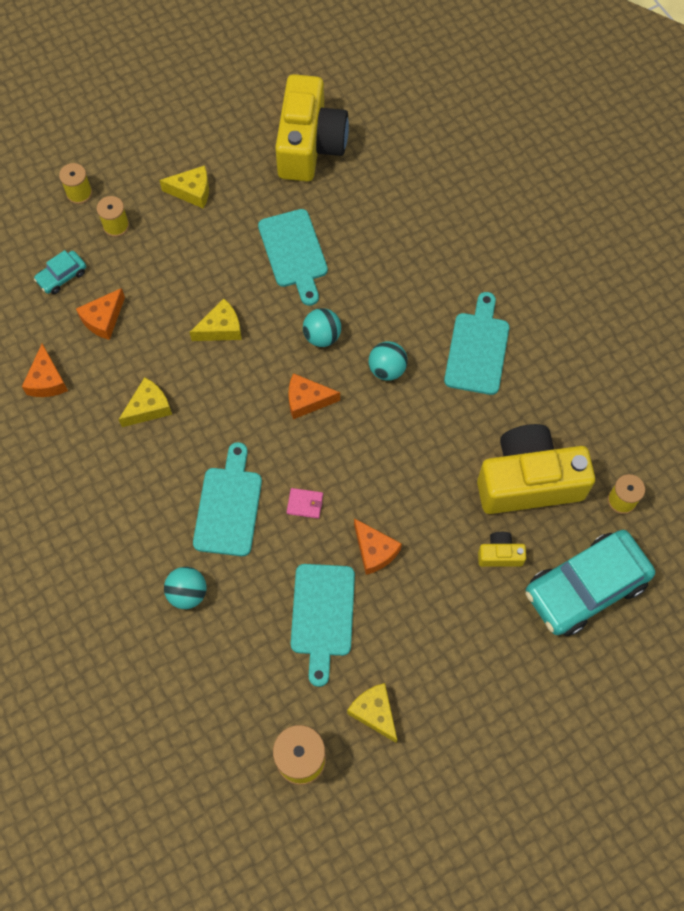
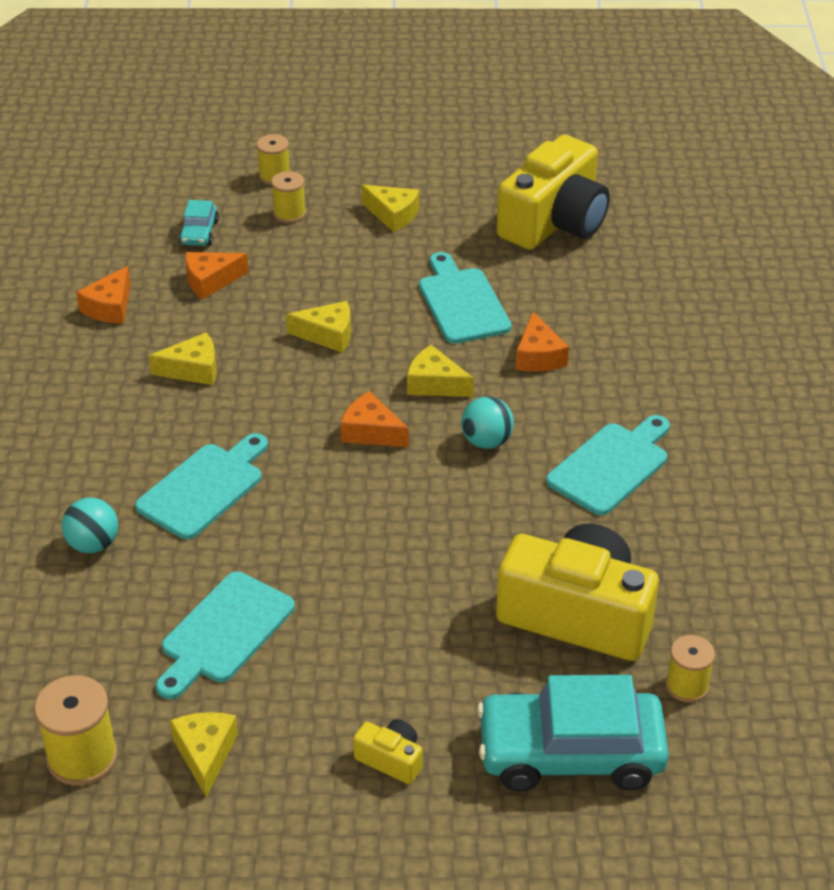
camera: 30 degrees right, 25 degrees down
(62, 276) = (199, 232): turquoise car -> turquoise car turned 75 degrees counterclockwise
(294, 252) = (462, 302): turquoise cutting board -> turquoise cutting board turned 150 degrees clockwise
(305, 504) = (290, 522): pink wallet -> none
(322, 336) = (435, 384): turquoise ball -> yellow cheese
(374, 551) = (335, 599): orange cheese -> orange cheese (538, 356)
(500, 554) = (485, 670): yellow camera -> yellow camera (391, 759)

